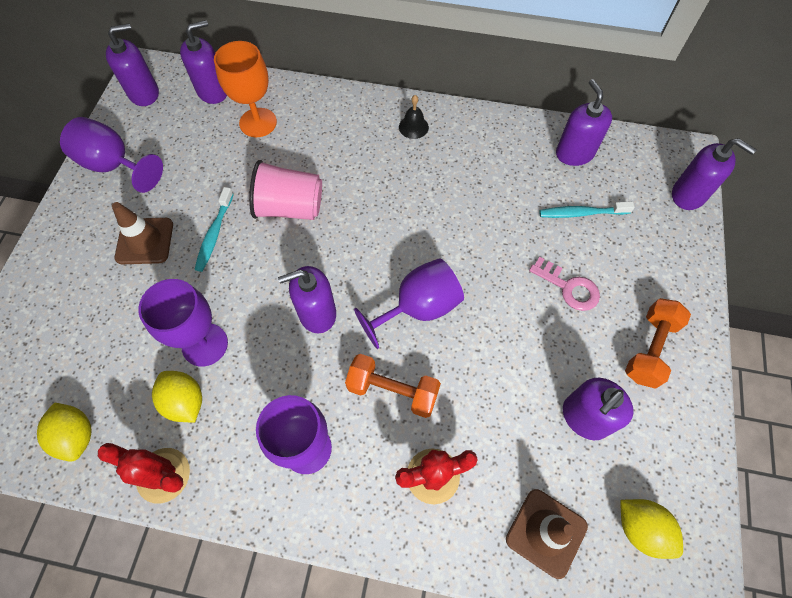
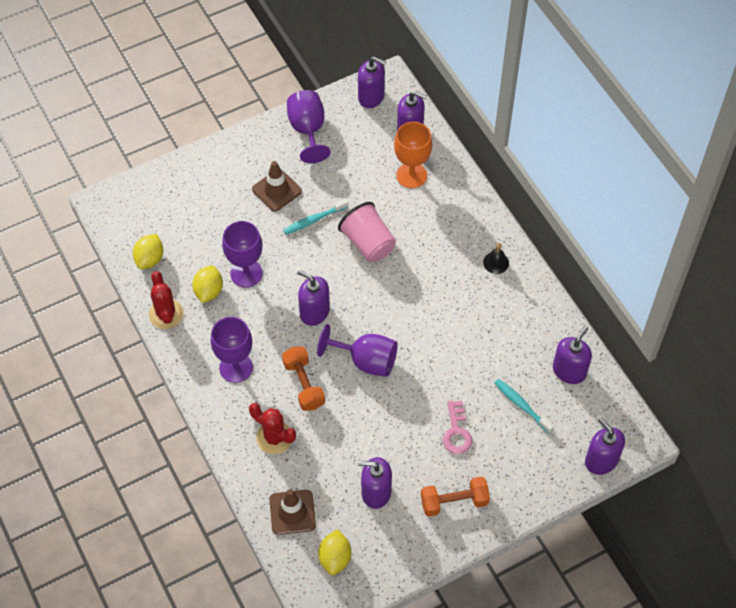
camera: 50 degrees right, 5 degrees down
(688, 195) = (601, 460): purple soap dispenser -> purple soap dispenser turned 150 degrees clockwise

